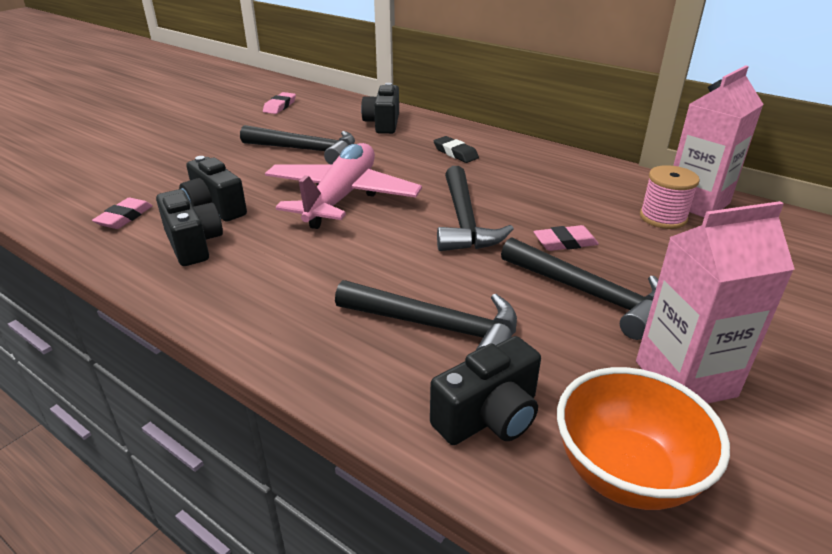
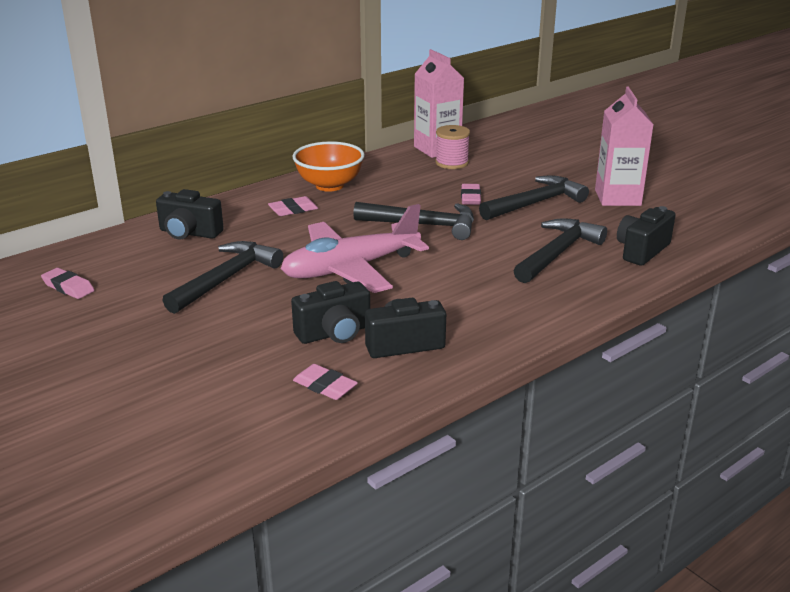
camera: 75 degrees left, 5 degrees down
(342, 197) = (350, 269): pink plane -> pink plane turned 60 degrees counterclockwise
(455, 153) = (293, 210): black eraser -> pink eraser
(489, 417) = (642, 250): black camera -> black camera turned 120 degrees counterclockwise
(625, 473) = (682, 226): orange bowl -> orange bowl (329, 185)

